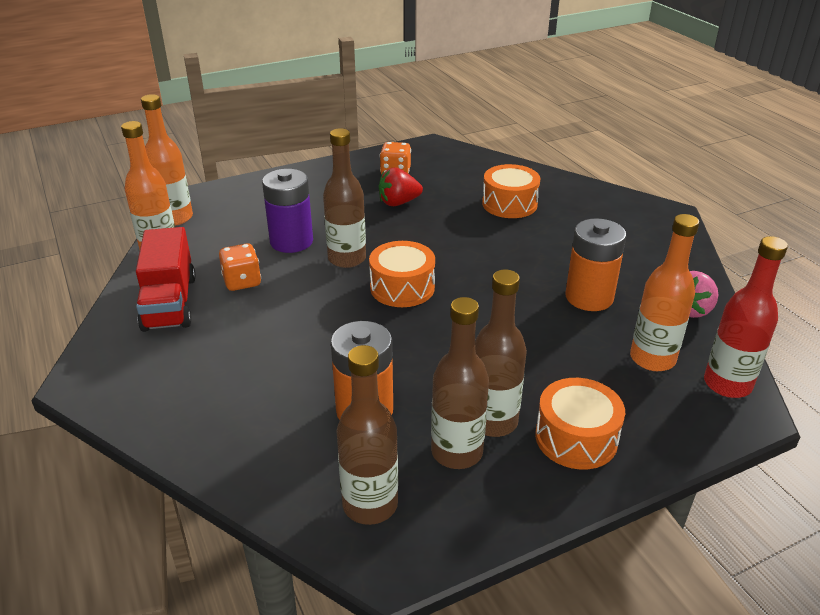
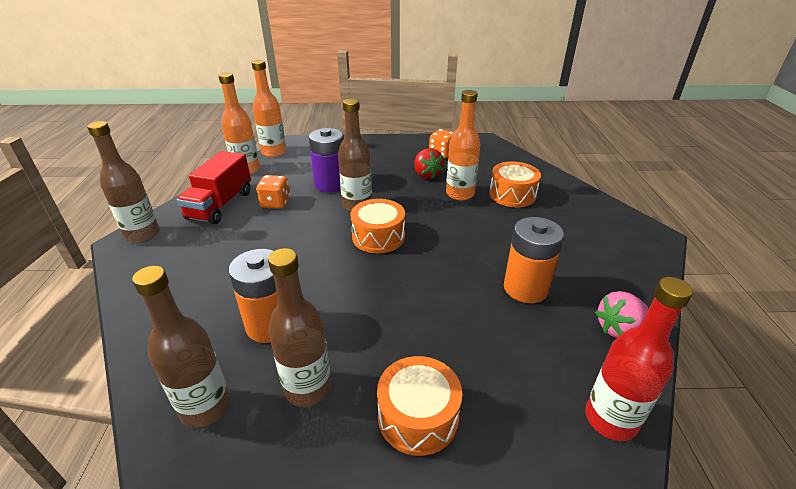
camera: 25 degrees right, 0 degrees up
(398, 203) = (427, 175): red strawberry -> red strawberry turned 120 degrees counterclockwise
(493, 421) = (358, 371): brown bottle -> brown bottle (142, 235)
(652, 359) = (547, 365): orange bottle -> orange bottle (460, 194)

